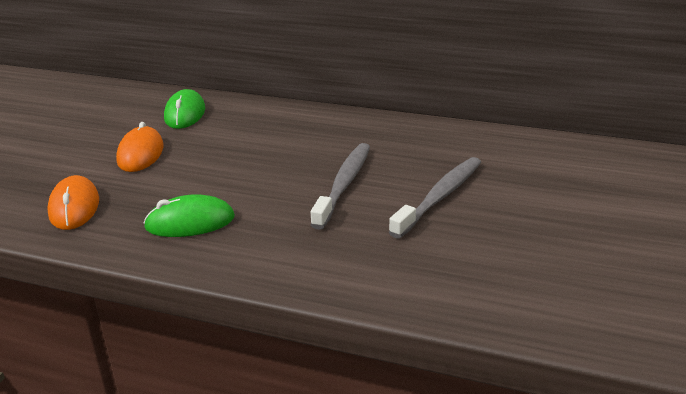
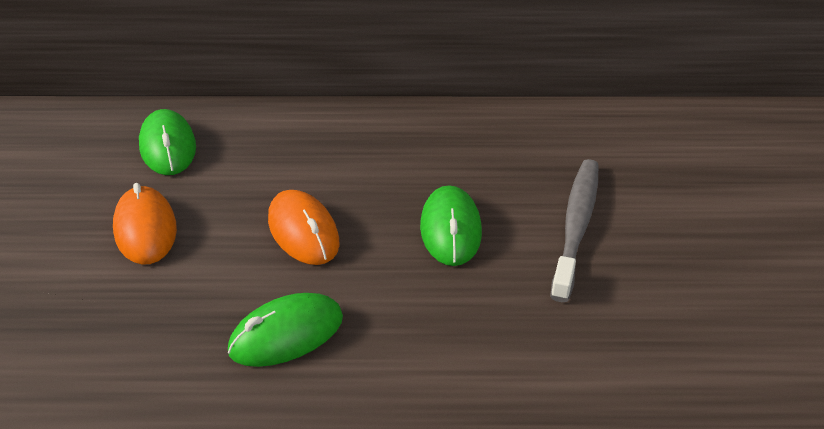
camera: 20 degrees left, 10 degrees up
(74, 207) = (104, 343): orange mouse -> orange mouse (303, 231)
(344, 184) = (451, 229): grey toothbrush -> green mouse

